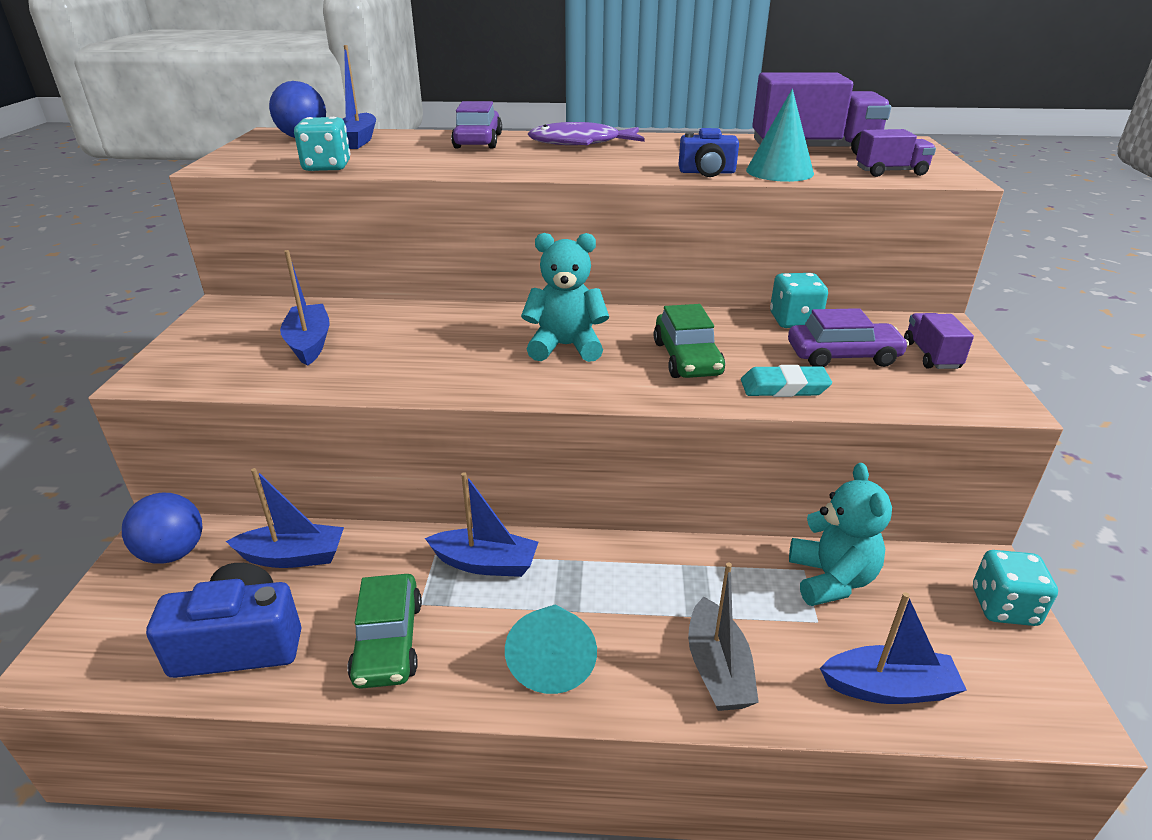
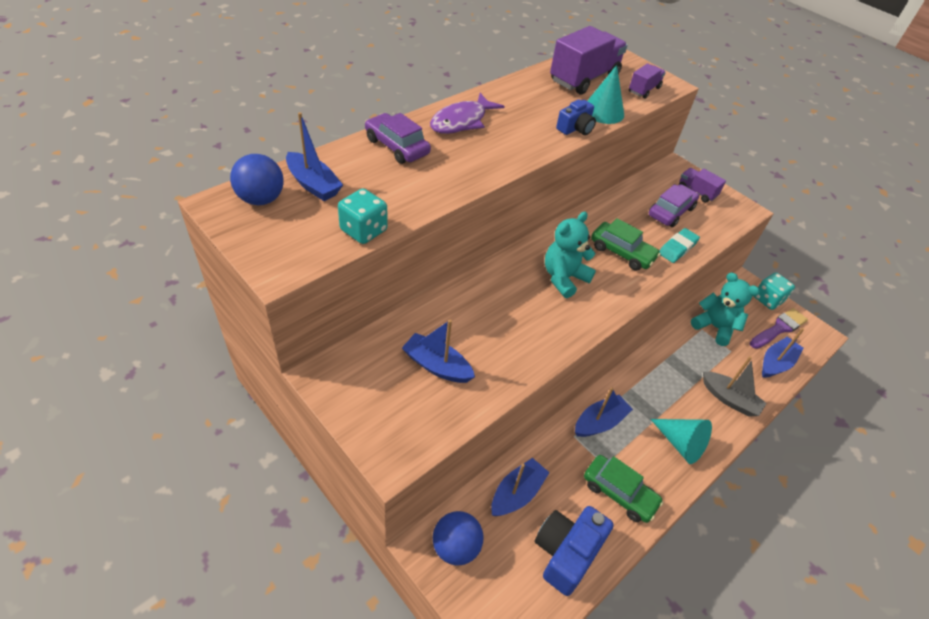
camera: 50 degrees left, 15 degrees up
(794, 321) = (625, 196): turquoise dice -> none
(971, 653) = (779, 328): none -> purple brush

